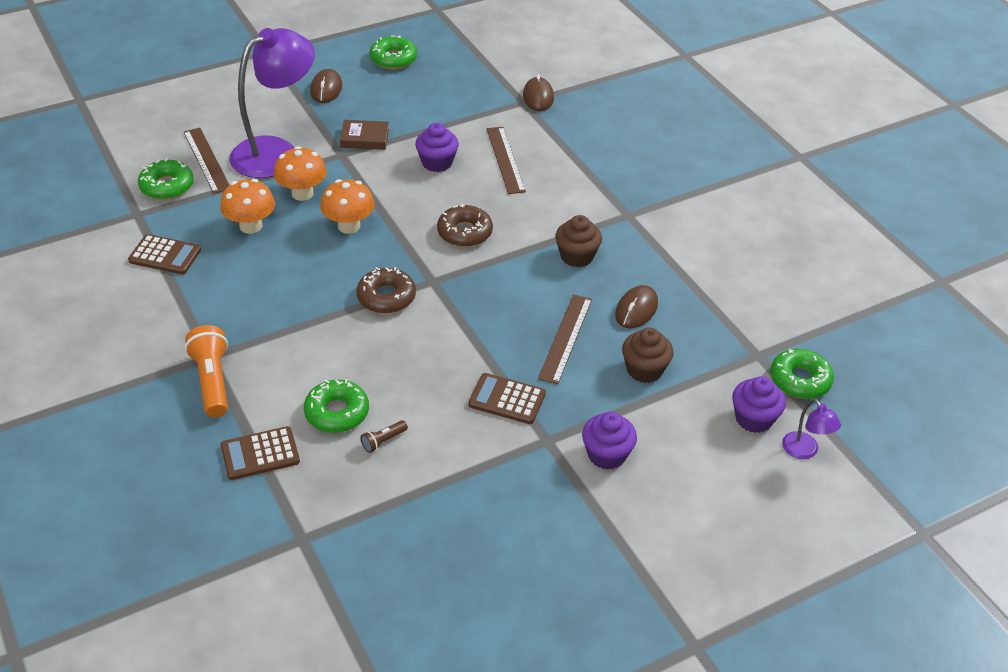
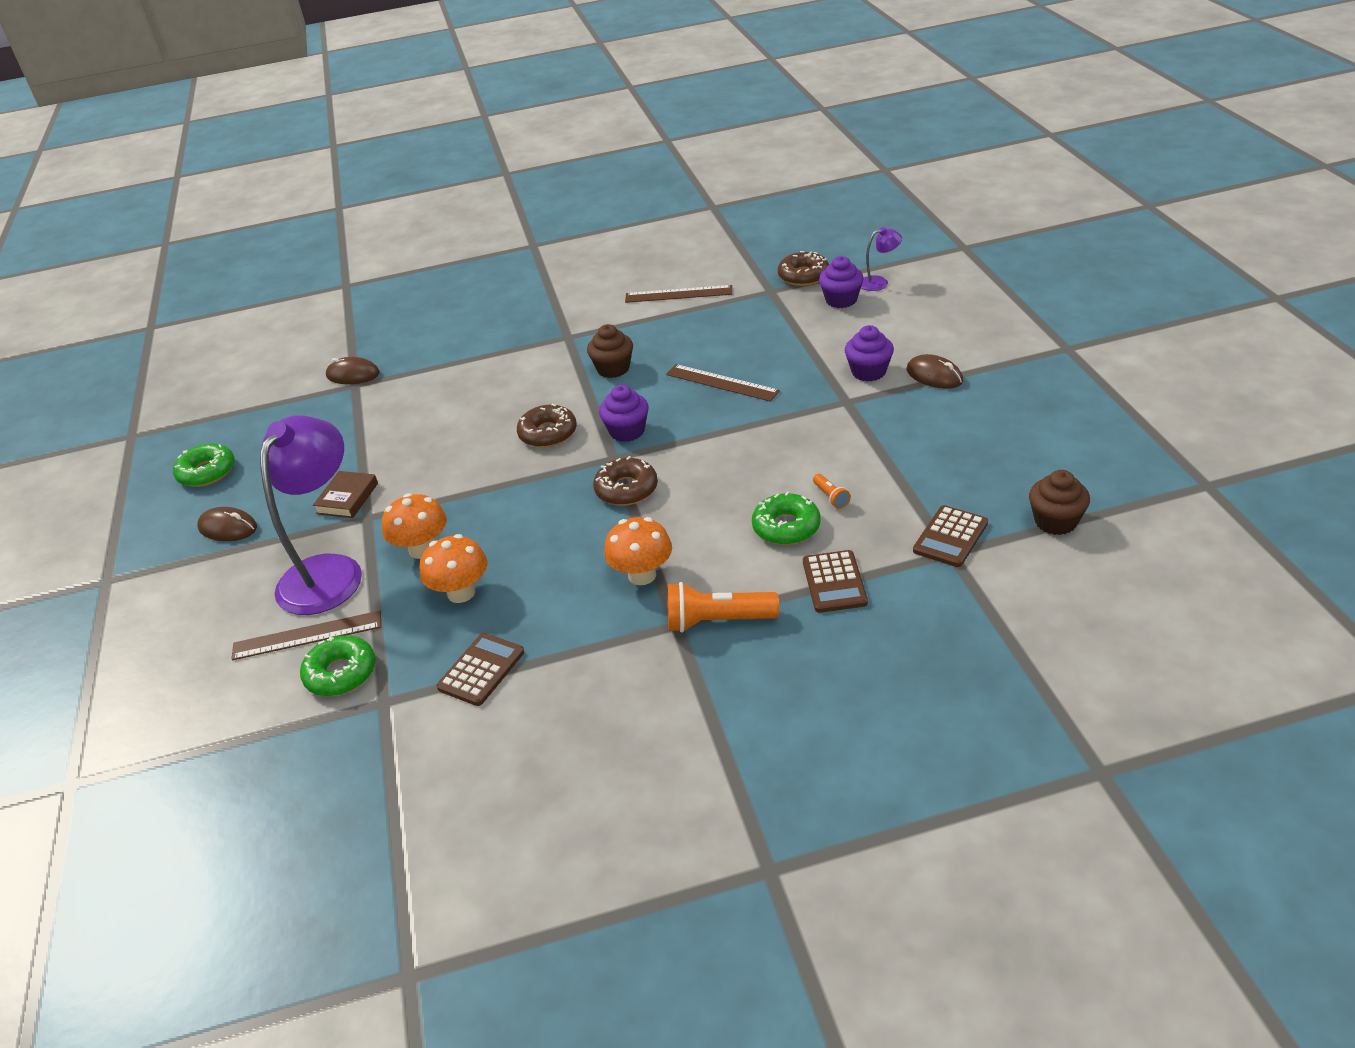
camera: 70 degrees left, 5 degrees down
(276, 152) = (329, 571): purple lamp -> purple lamp turned 45 degrees clockwise
(349, 226) = (499, 513): orange mushroom -> orange mushroom (642, 575)
(383, 441) = (831, 497): brown flashlight -> orange flashlight
(437, 163) = (423, 447): purple cupcake -> purple cupcake (627, 431)
(505, 159) = (445, 401): brown ruler -> brown ruler (678, 294)
(507, 399) = (792, 420): brown calculator -> brown calculator (950, 537)
(636, 309) = (697, 343): brown mouse -> brown mouse (934, 376)
(644, 370) = (773, 345): brown cupcake -> brown cupcake (1055, 521)
(800, 380) = (803, 276): green donut -> brown donut

